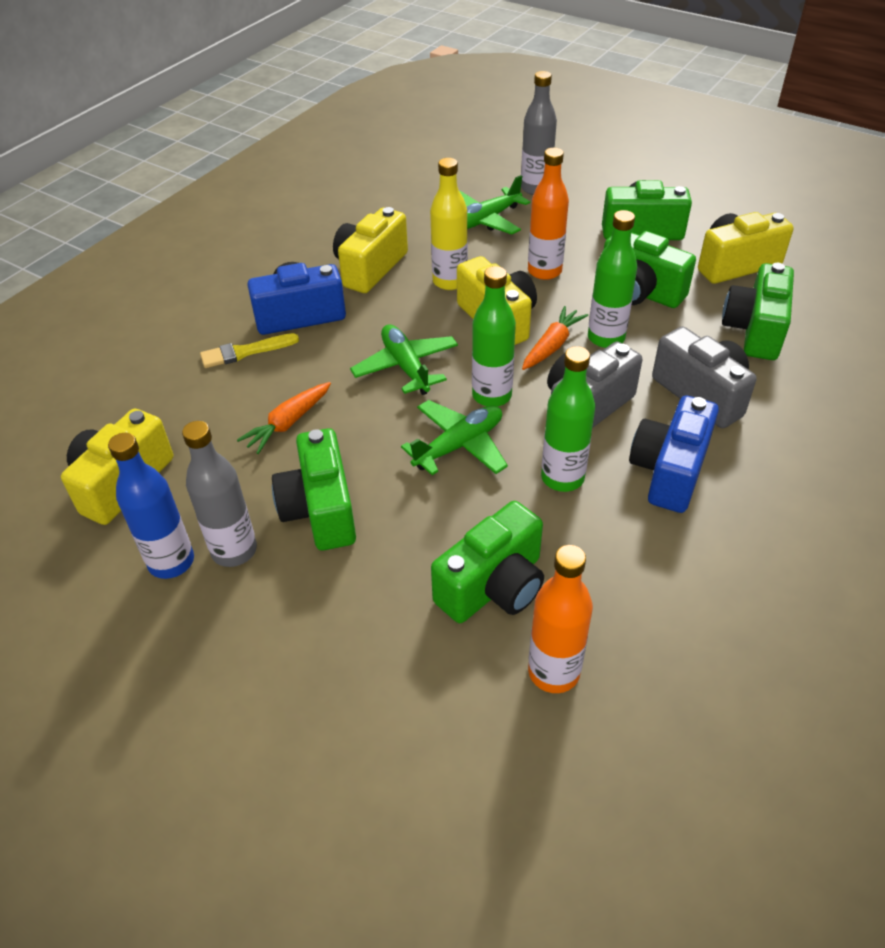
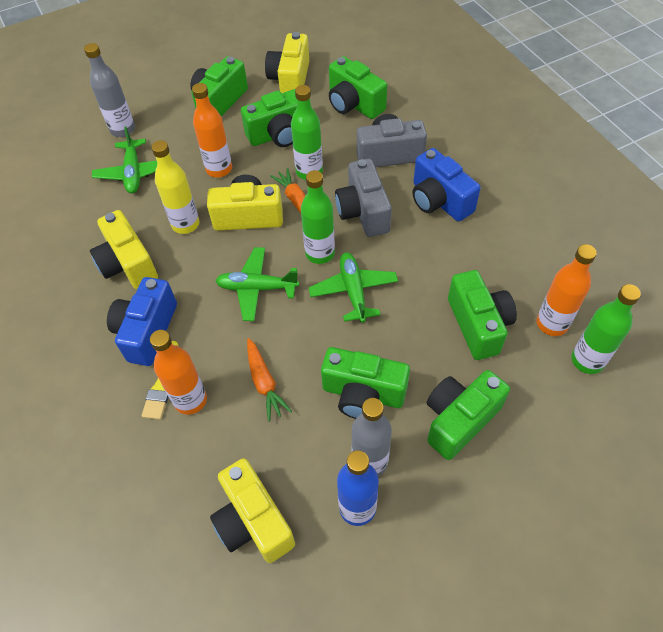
camera: 60 degrees left, 10 degrees up
(237, 379) = (190, 400): none -> orange bottle
(335, 617) = (459, 420): none -> green camera
(562, 478) = (414, 251): green bottle -> green bottle (587, 360)

